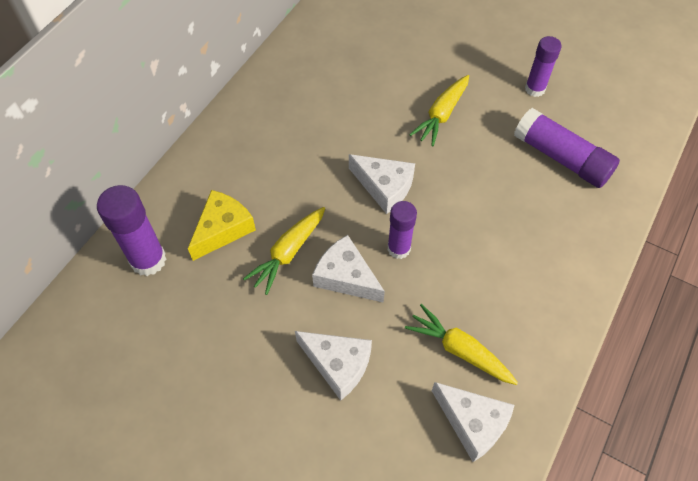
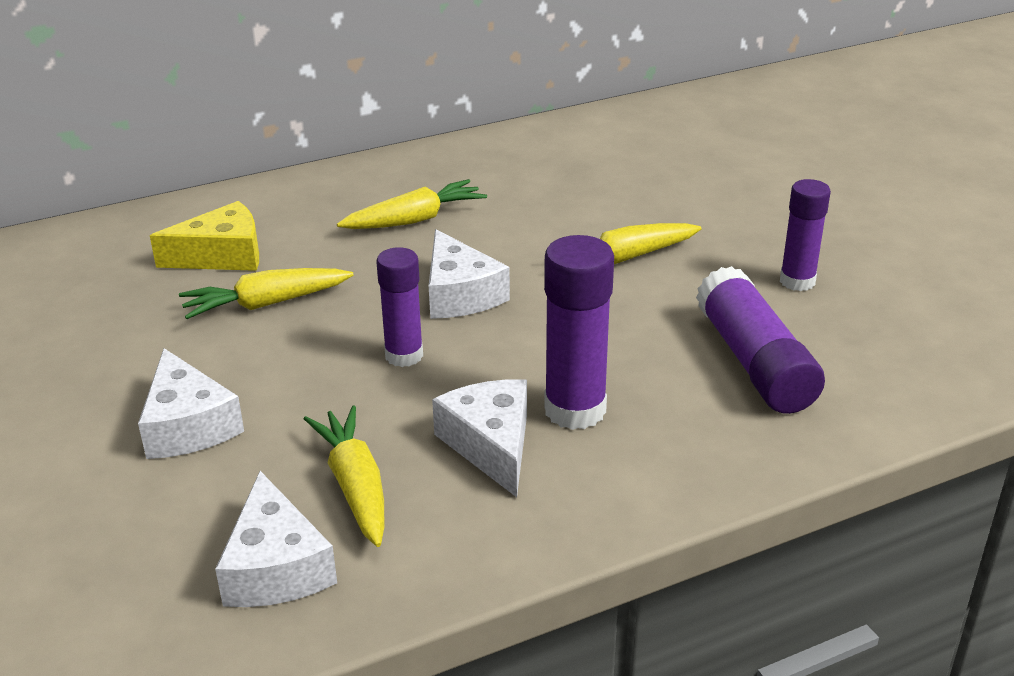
camera: 35 degrees right, 25 degrees down
(148, 260) = (113, 248): purple glue stick -> purple glue stick (575, 410)
(305, 141) = (414, 220): none -> yellow carrot
(346, 277) = (304, 352): white cheese -> white cheese (491, 445)

